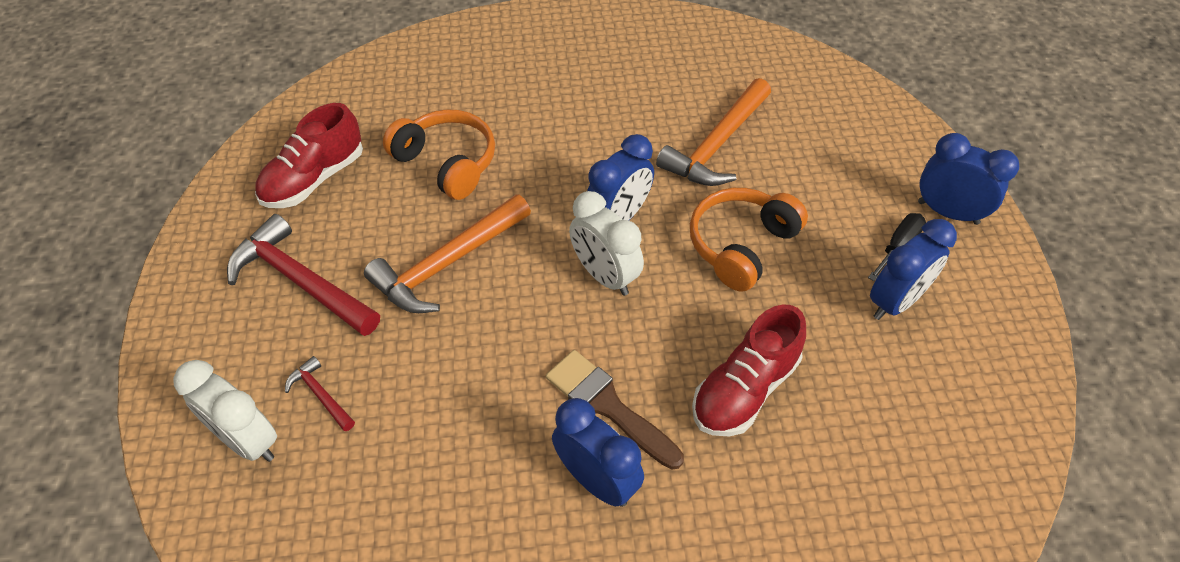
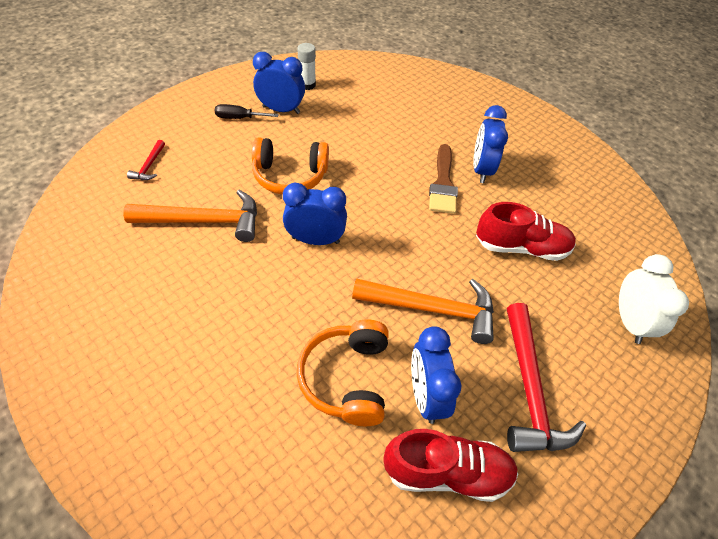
camera: 130 degrees left, 0 degrees up
(320, 395) = (572, 308): red hammer -> red hammer (149, 166)
(604, 276) = (366, 224): white clock -> none
(744, 389) = (384, 141): red shoe -> red shoe (521, 247)
(948, 212) = (196, 107): blue clock -> blue clock (425, 396)
(952, 369) = (307, 85): none -> white glue stick

